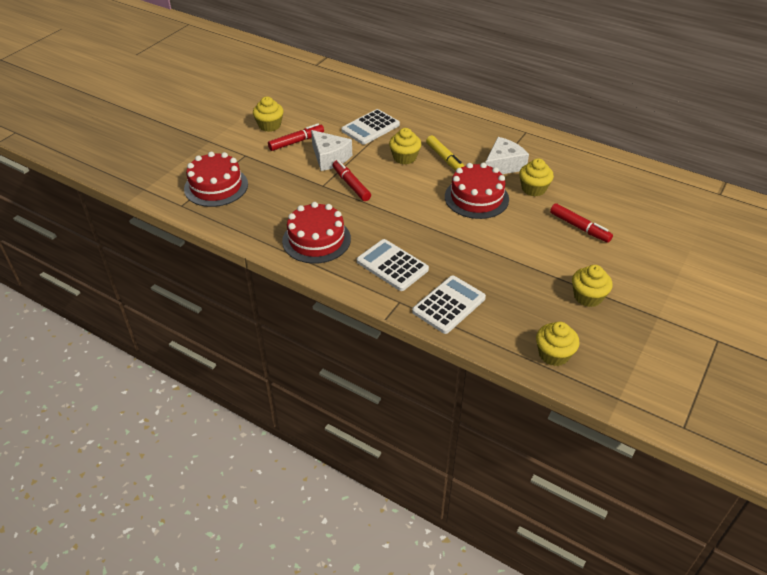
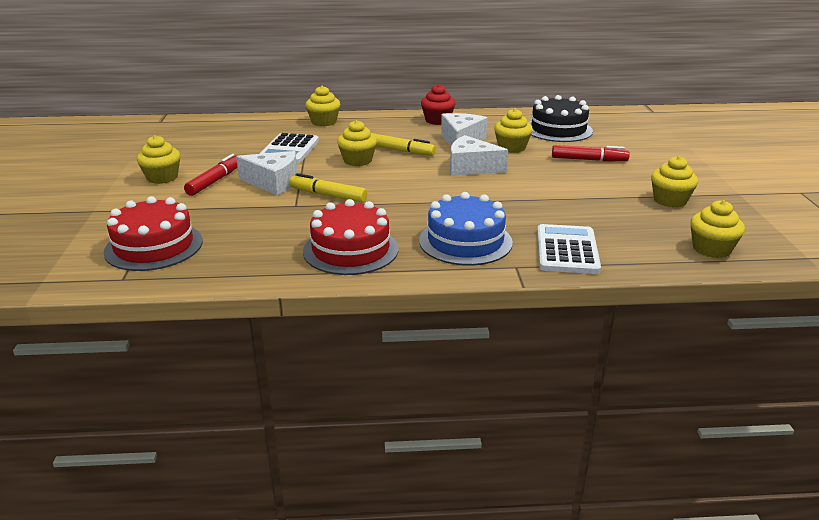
camera: 35 degrees left, 15 degrees down
(351, 184) = (328, 195): red marker -> yellow marker
(392, 265) = (465, 241): white calculator -> blue cake
(423, 105) = (324, 122): none -> yellow cupcake
(476, 198) = (471, 167): red cake -> white cheese
(511, 135) = (437, 120): none -> red cupcake
(599, 183) = (558, 129): none -> black cake

